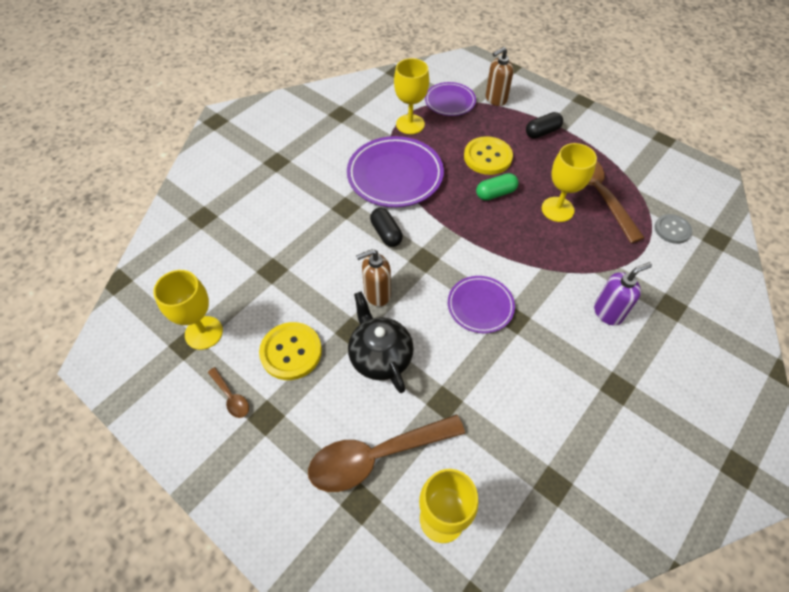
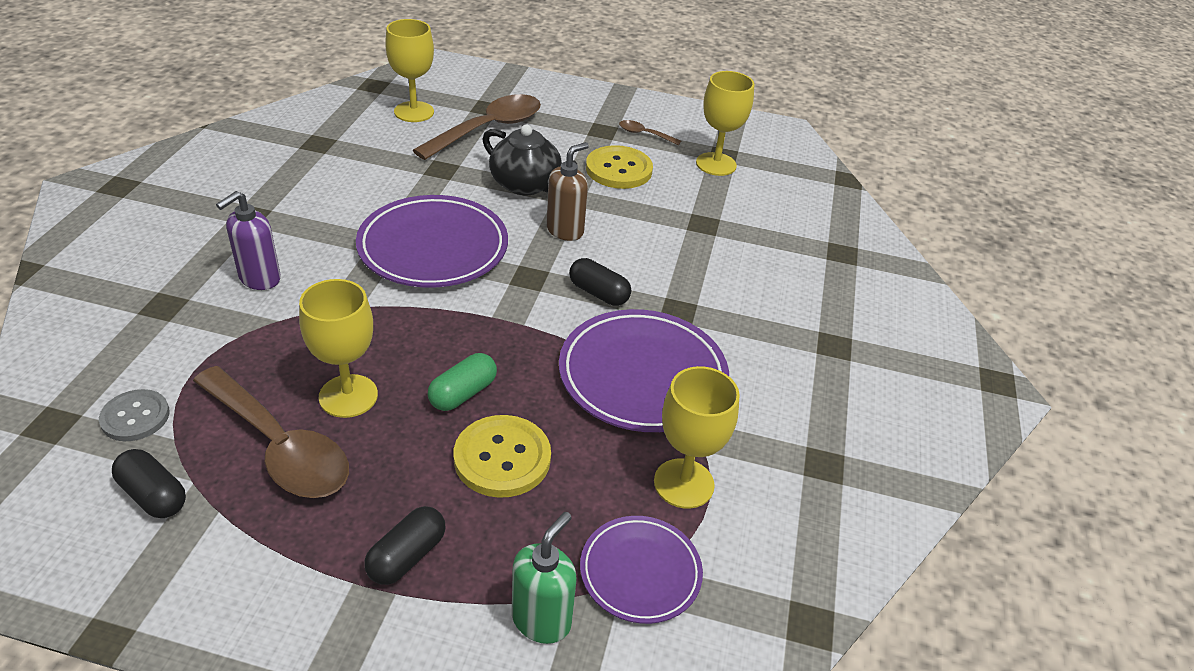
camera: 150 degrees right, 15 degrees down
(480, 306) = (433, 247): purple plate -> purple plate, size x1.69
(495, 99) = (541, 619): brown soap dispenser -> green soap dispenser
(654, 186) = (153, 495): none -> black capsule

